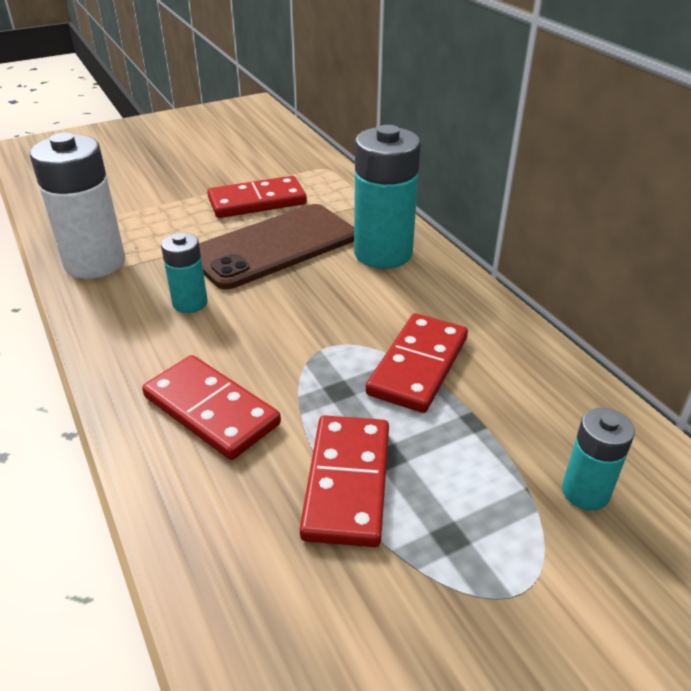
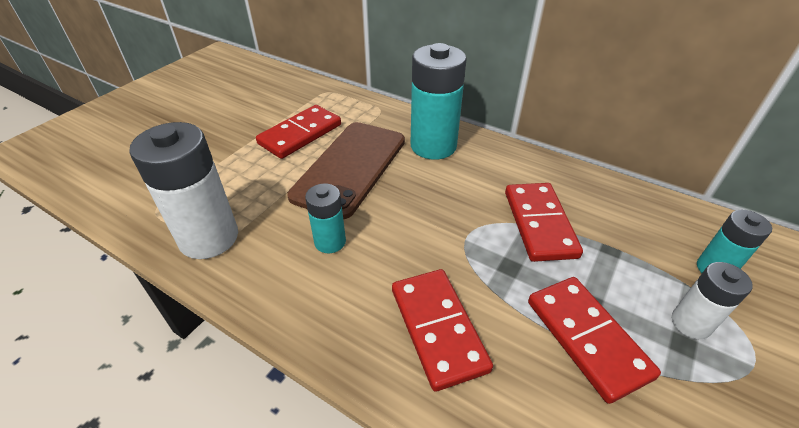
camera: 30 degrees left, 5 degrees up
(211, 410) = (438, 328): red domino -> red domino turned 60 degrees clockwise
(484, 524) = (690, 323): none -> white battery

